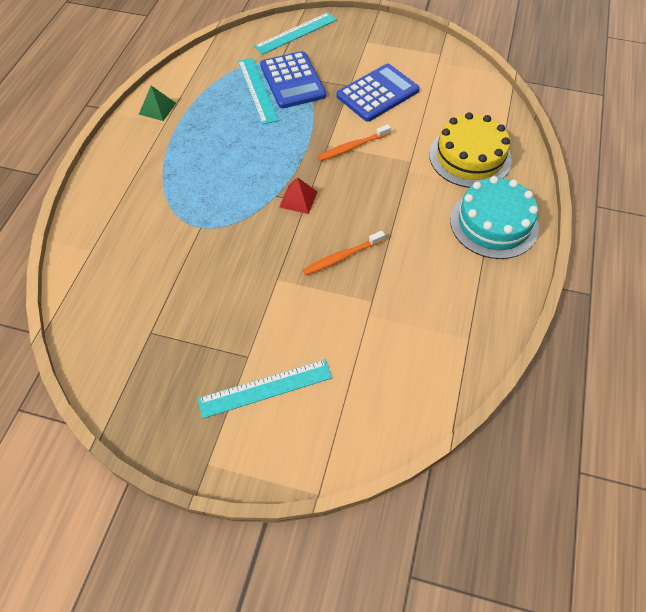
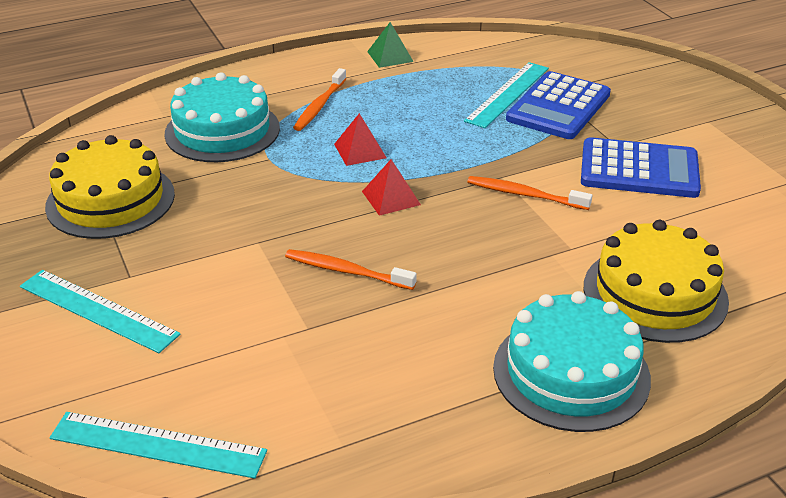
camera: 50 degrees right, 20 degrees down
(144, 231) = (222, 131): none -> turquoise cake
(158, 327) = (110, 200): none -> yellow cake
(172, 172) = (319, 106): none -> orange toothbrush
(240, 183) = (360, 151): none -> red pyramid
(296, 33) = (633, 73): turquoise ruler -> turquoise ruler (158, 444)

